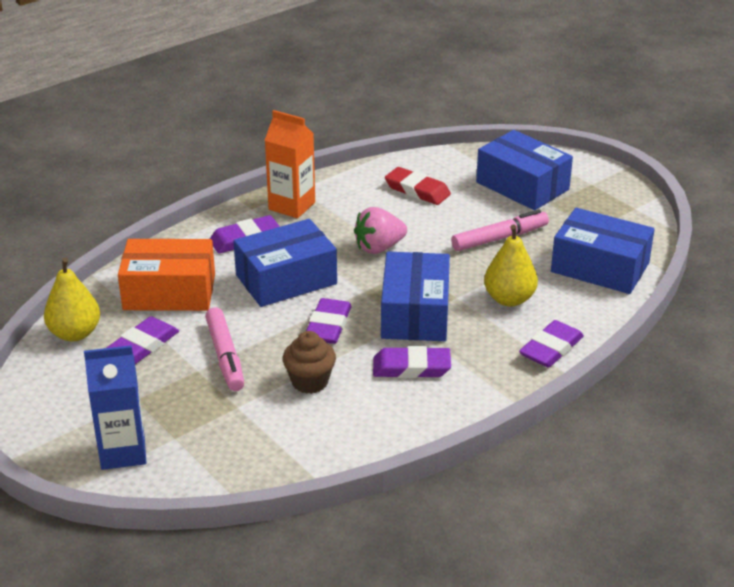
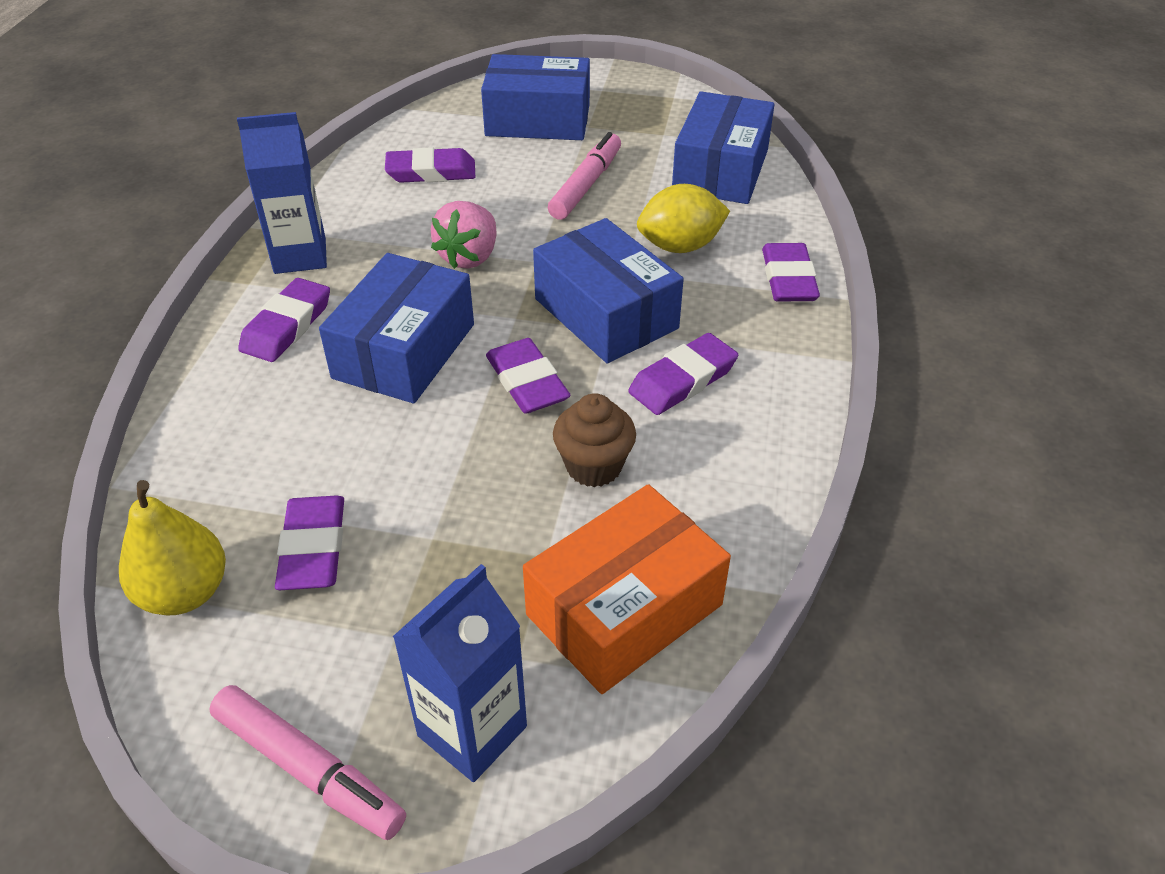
camera: 40 degrees left, 10 degrees up
(169, 292) = (263, 450): orange box -> orange box (624, 609)
(225, 356) = (447, 496): pink marker -> pink marker (308, 769)
(292, 206) = (300, 256): orange carton -> blue carton
(417, 190) = (431, 172): red eraser -> purple eraser
(509, 299) = (680, 246): yellow pear -> yellow lemon
(600, 267) = (720, 170): blue box -> blue box turned 60 degrees counterclockwise

